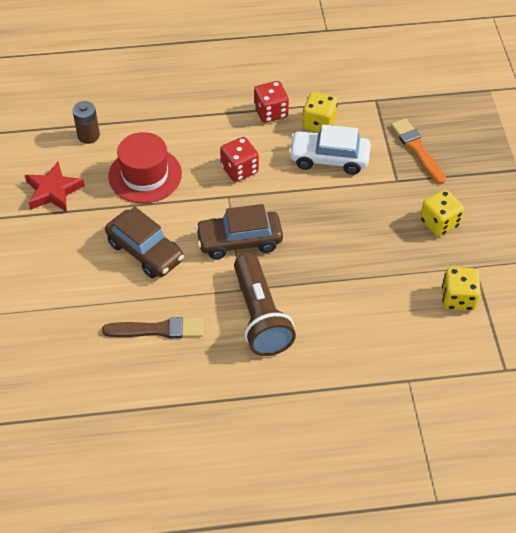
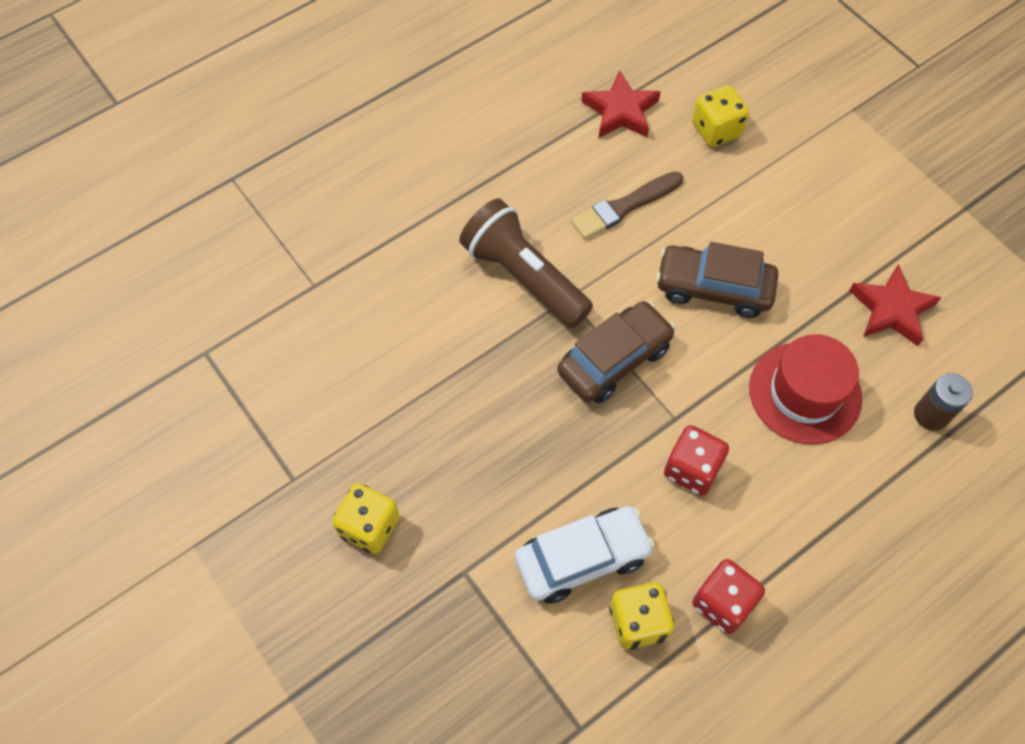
camera: 150 degrees right, 10 degrees up
(100, 403) = (621, 111): none -> red star
(417, 150) = (462, 652): orange brush -> none
(458, 298) = (297, 419): yellow dice -> yellow dice (716, 130)

